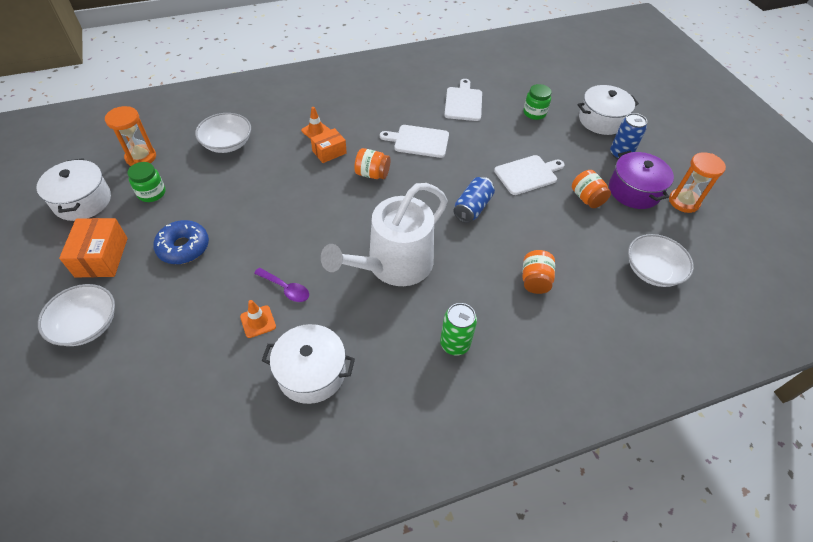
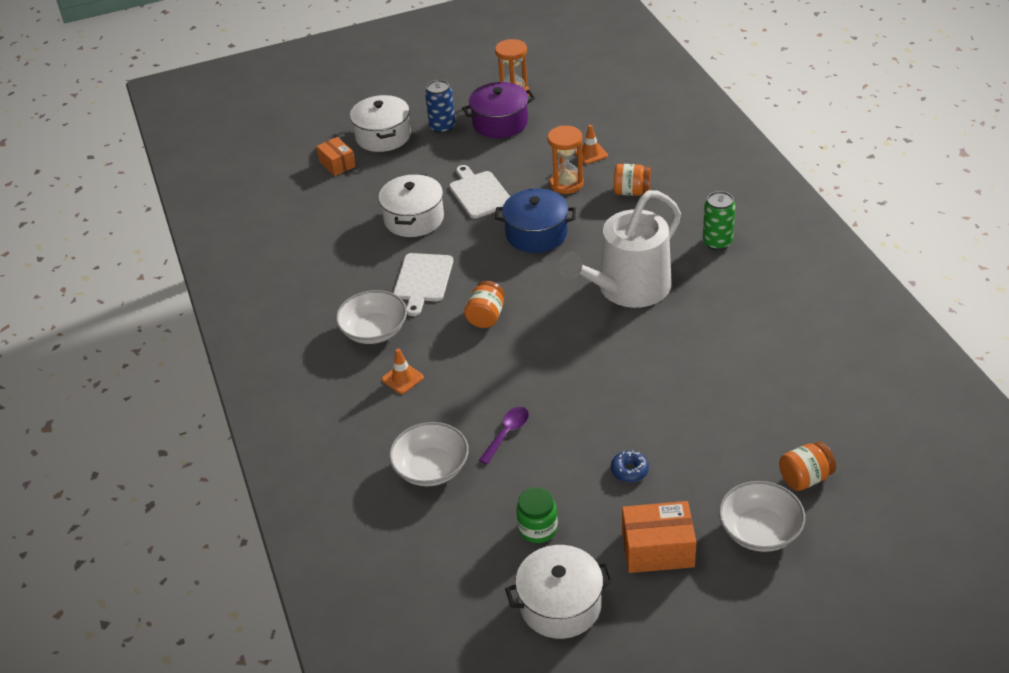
camera: 85 degrees left, 10 degrees down
(141, 157) = (464, 562): orange hourglass -> orange hourglass (566, 184)
(184, 247) = (629, 470): blue donut -> blue donut, size x0.57
(258, 321) = (722, 383): orange traffic cone -> orange traffic cone (590, 153)
(286, 289) = (675, 368): purple spoon -> purple spoon (507, 433)
(311, 372) = (772, 335): white pot -> white pot (414, 219)
(329, 152) = (446, 360): orange box -> orange box (337, 164)
(394, 265) = (628, 288): white watering can -> white watering can turned 90 degrees clockwise
(463, 103) = (344, 244): white cutting board -> none
(472, 208) = (536, 234): blue can -> blue pot
(534, 113) = (368, 185): green jar -> none
(586, 198) = (514, 154): orange jar -> orange jar (805, 478)
(652, 270) = (607, 121): white bowl -> white bowl (374, 331)

